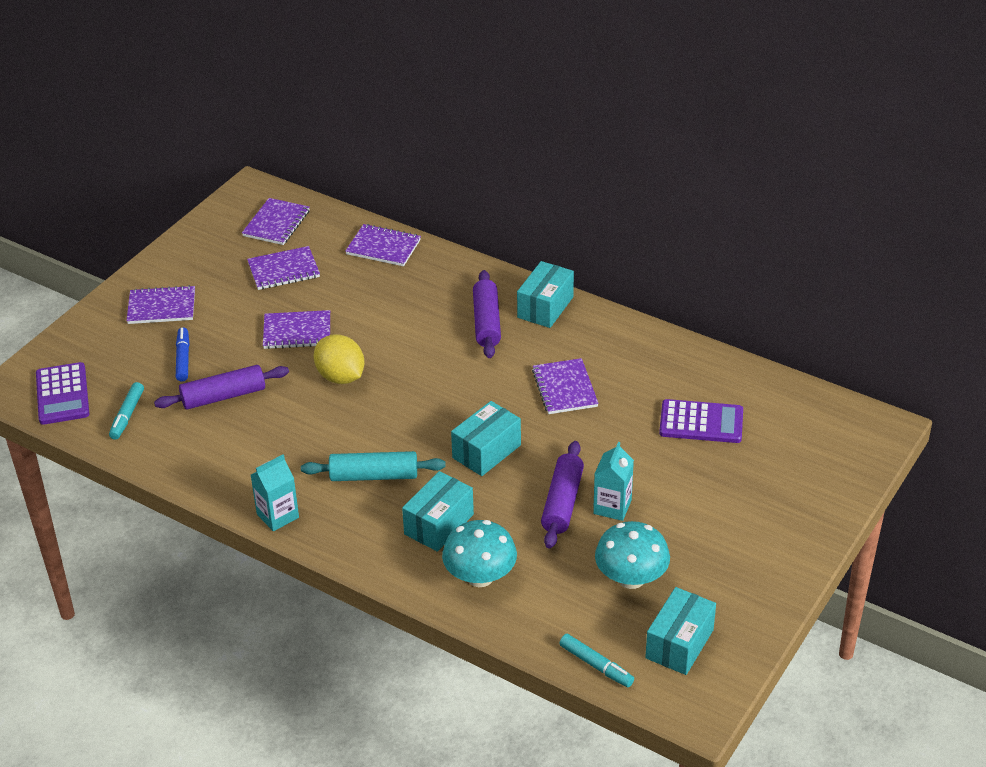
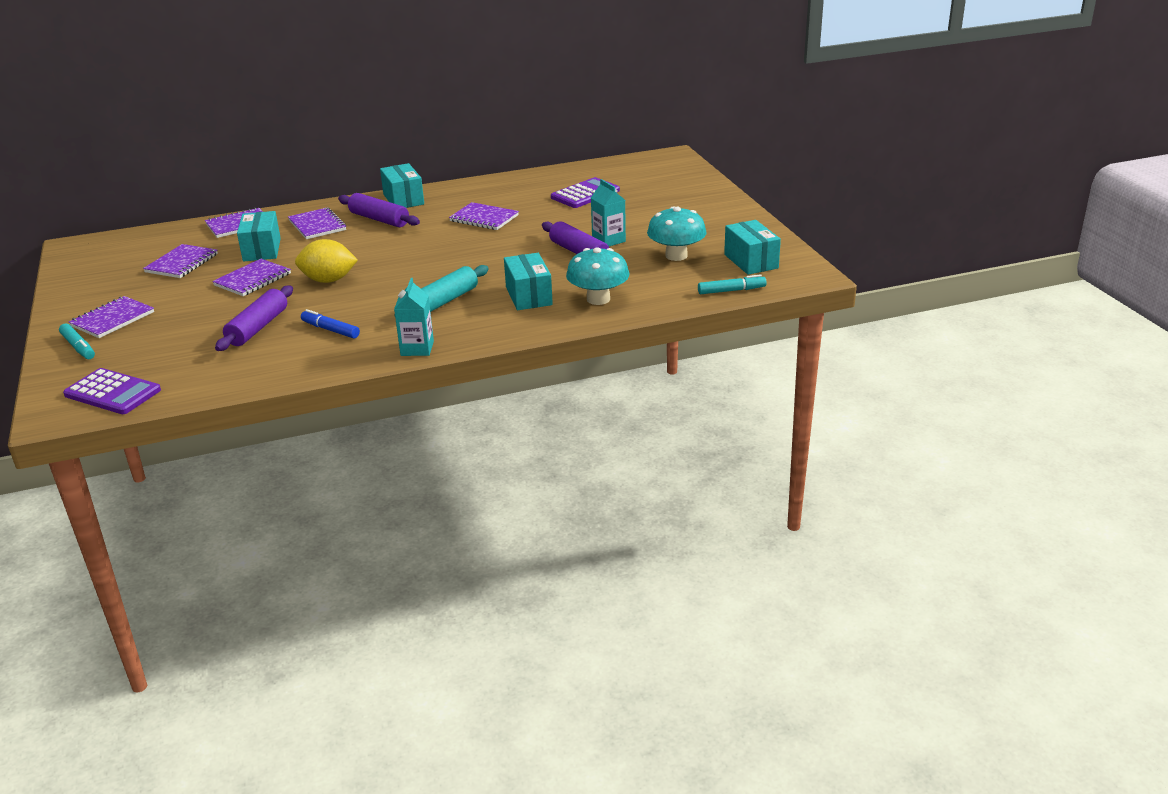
camera: 50 degrees left, 10 degrees down
(127, 415) = (196, 372): turquoise marker -> turquoise marker (78, 347)
(183, 359) = (185, 329): blue marker -> blue marker (330, 330)
(276, 223) = (130, 250): purple notebook -> purple notebook (317, 225)
(486, 451) = (492, 259): turquoise box -> turquoise box (262, 250)

